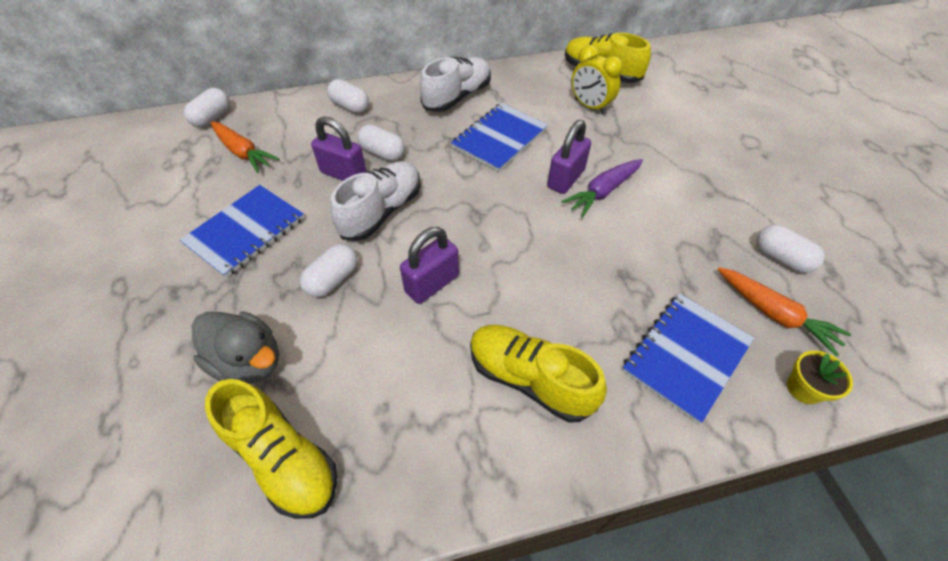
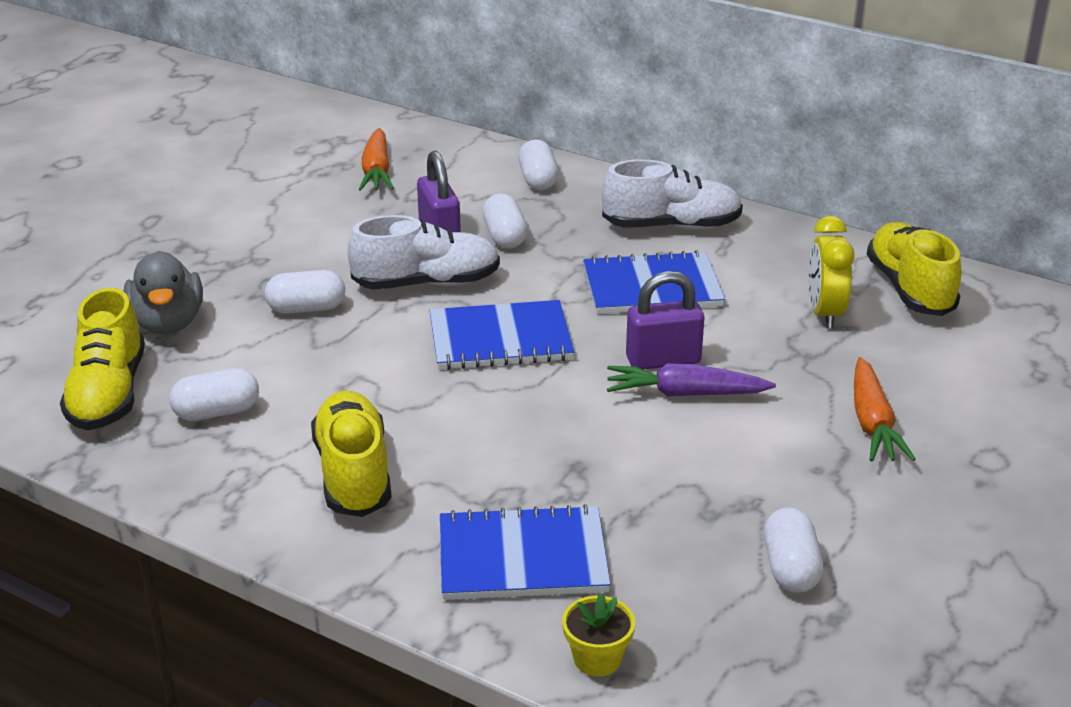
camera: 45 degrees right, 20 degrees down
(212, 118) = (392, 128): white capsule -> white capsule (217, 412)
(245, 231) = (290, 234): blue notebook -> blue notebook (500, 339)
(432, 284) = (382, 361): purple padlock -> none
(774, 314) = (682, 596): orange carrot -> orange carrot (872, 423)

